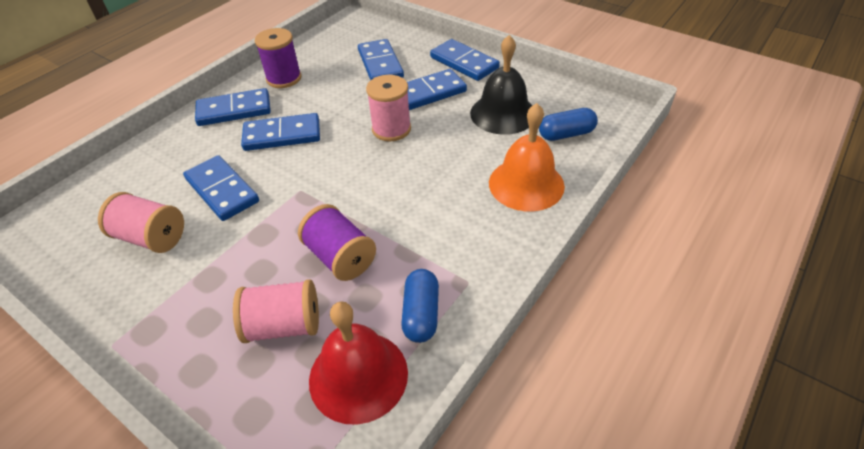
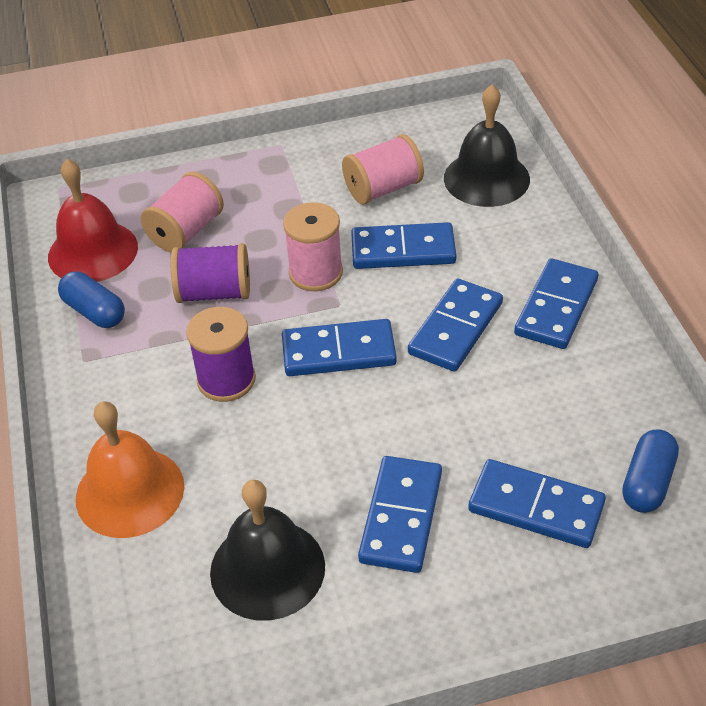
camera: 130 degrees right, 0 degrees up
(109, 191) = (486, 178): none -> black bell
(284, 78) = (595, 381): purple spool -> purple spool (226, 380)
(391, 129) = (362, 430): pink spool -> pink spool (316, 273)
(464, 63) = (438, 617): blue domino -> blue domino (338, 352)
(566, 134) = (152, 605): blue capsule -> blue capsule (647, 482)

